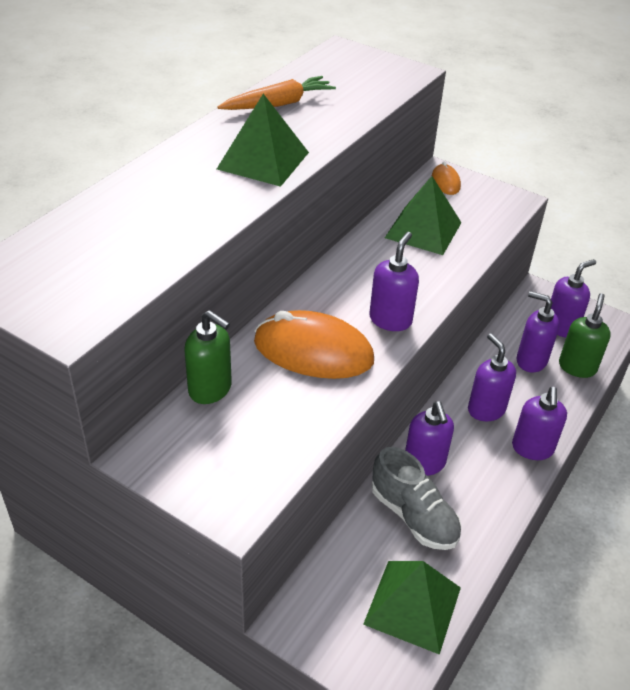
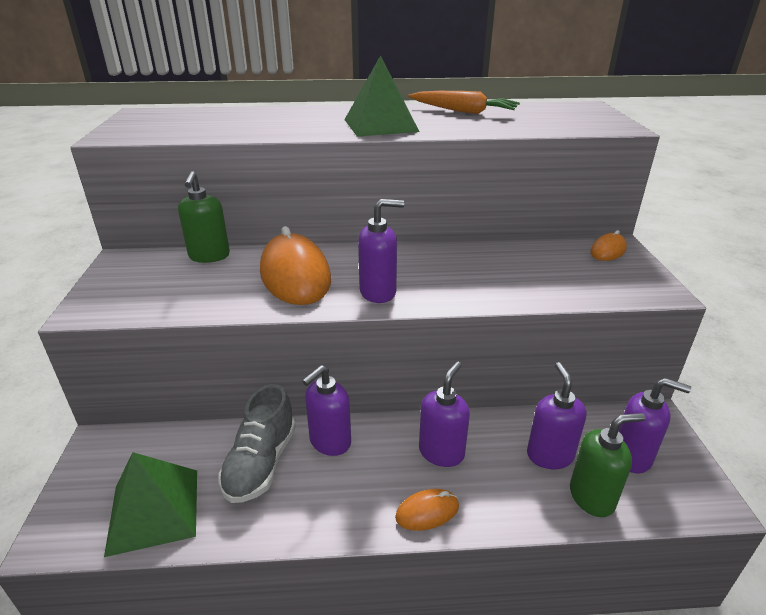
camera: 55 degrees right, 10 degrees down
(423, 230) = (522, 264): green pyramid -> none
(532, 449) = (427, 512): purple soap dispenser -> orange mouse

